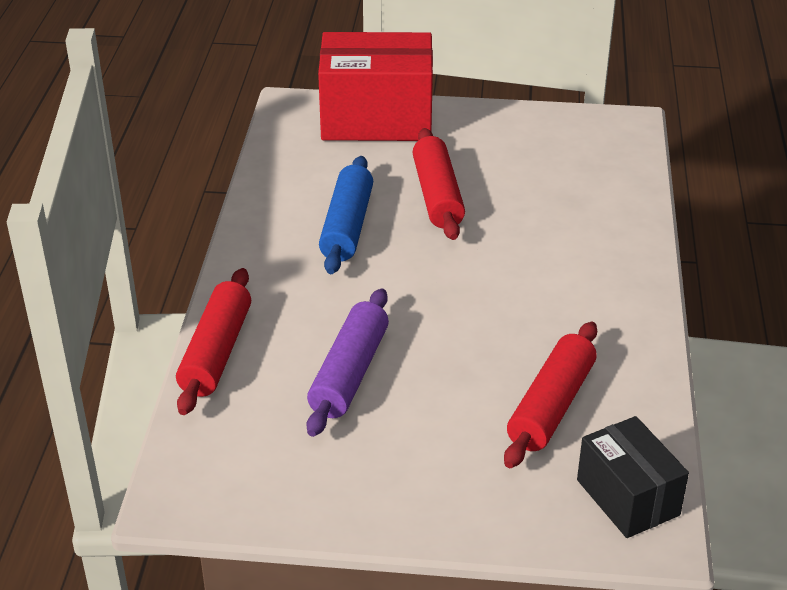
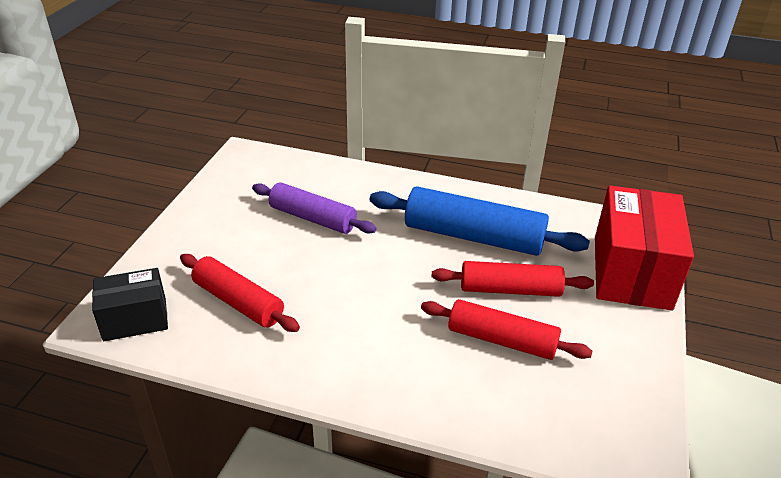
camera: 100 degrees right, 0 degrees up
(216, 352) = (353, 172): red rolling pin -> red rolling pin (502, 340)
(347, 226) = (473, 236): blue rolling pin -> blue rolling pin, size x1.50

